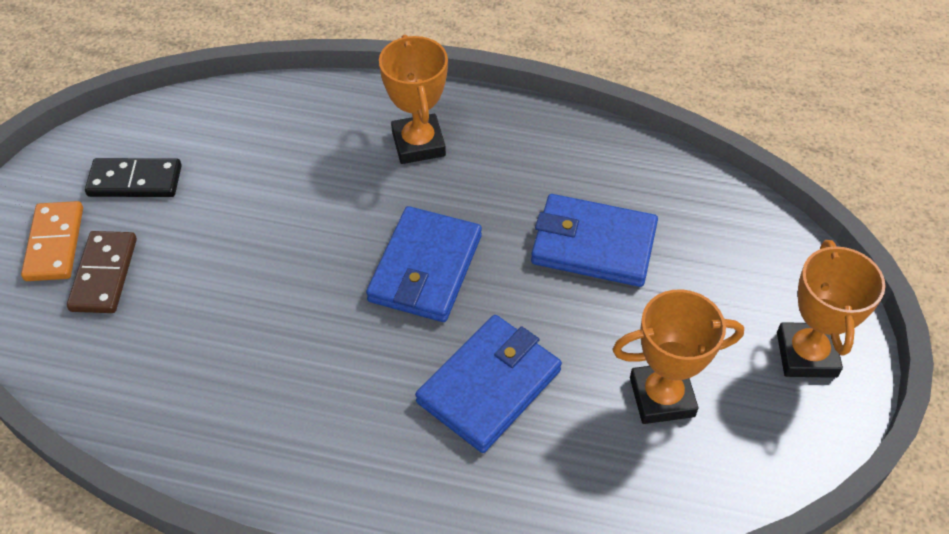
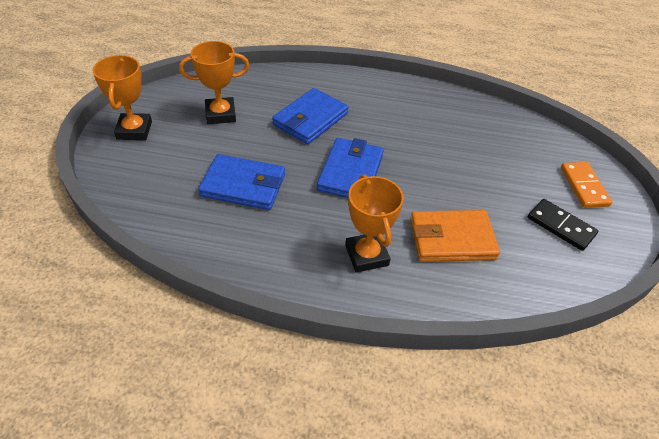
camera: 175 degrees right, 5 degrees down
(104, 274) = (542, 170): brown domino -> none
(135, 181) = (560, 226): black domino -> black domino turned 45 degrees clockwise
(299, 164) = (451, 239): none -> orange wallet

